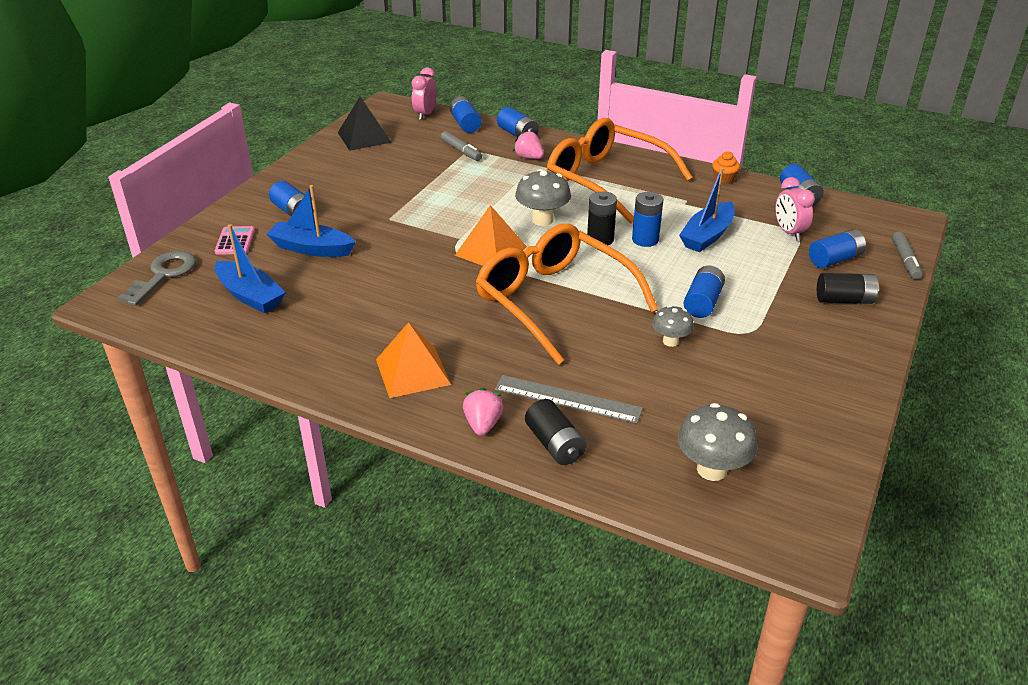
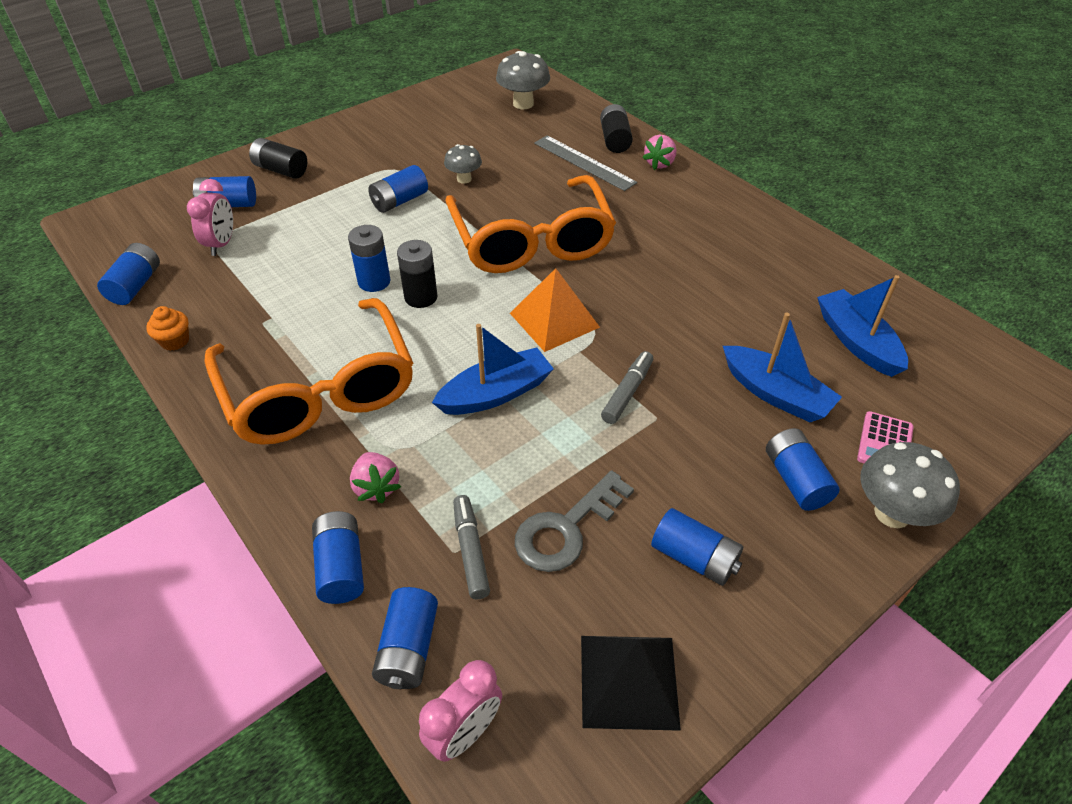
camera: 155 degrees left, 10 degrees up
(164, 275) = (976, 409): grey key -> grey key (566, 529)
(346, 173) = (694, 558): none -> blue battery
(413, 371) = (699, 214): orange pyramid -> none
(542, 220) = (460, 348): grey mushroom -> grey mushroom (892, 513)
(707, 236) = (305, 266): blue boat -> blue boat (496, 393)
(905, 261) = (172, 185): grey marker -> grey marker (627, 392)

